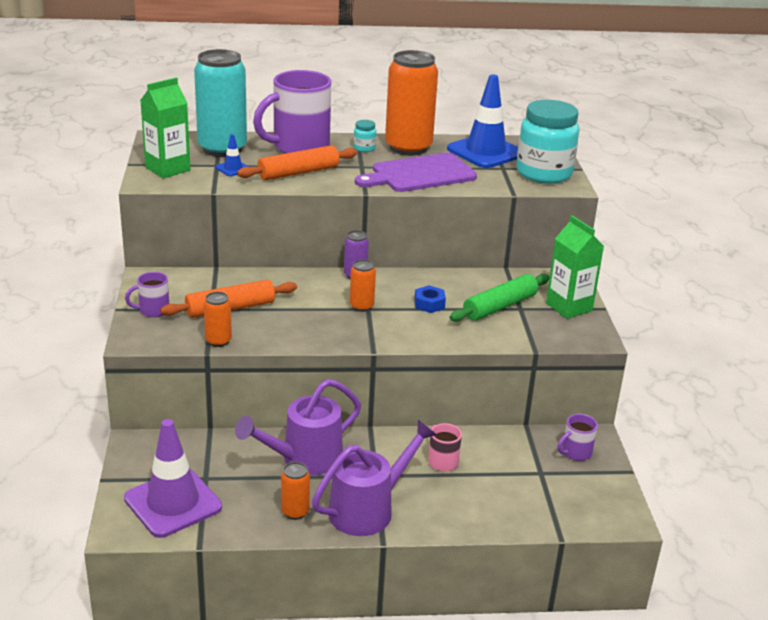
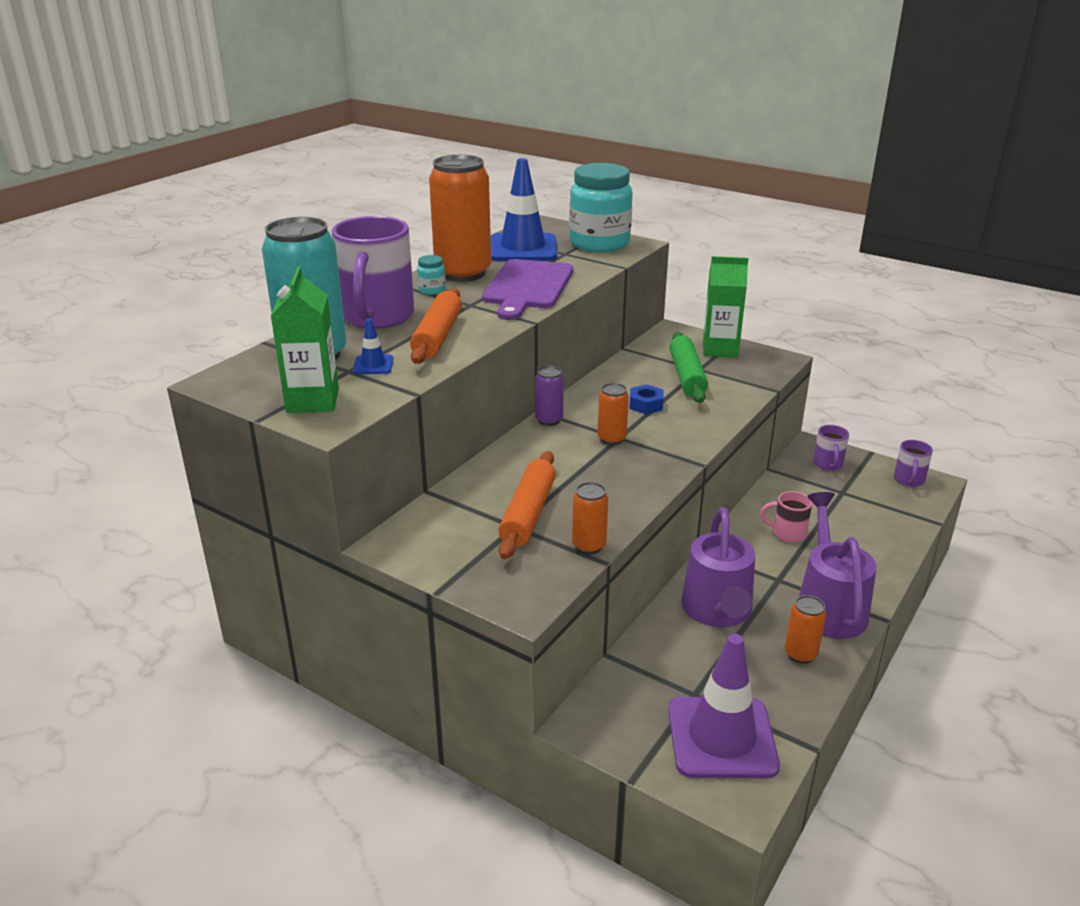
camera: 50 degrees left, 0 degrees up
(153, 310) = (472, 567): purple mug -> purple mug (909, 480)

